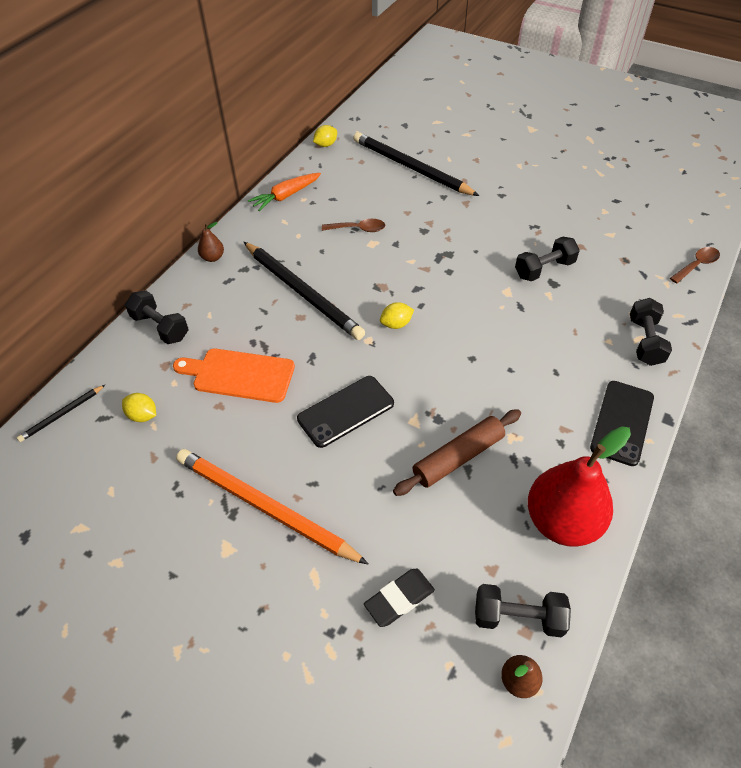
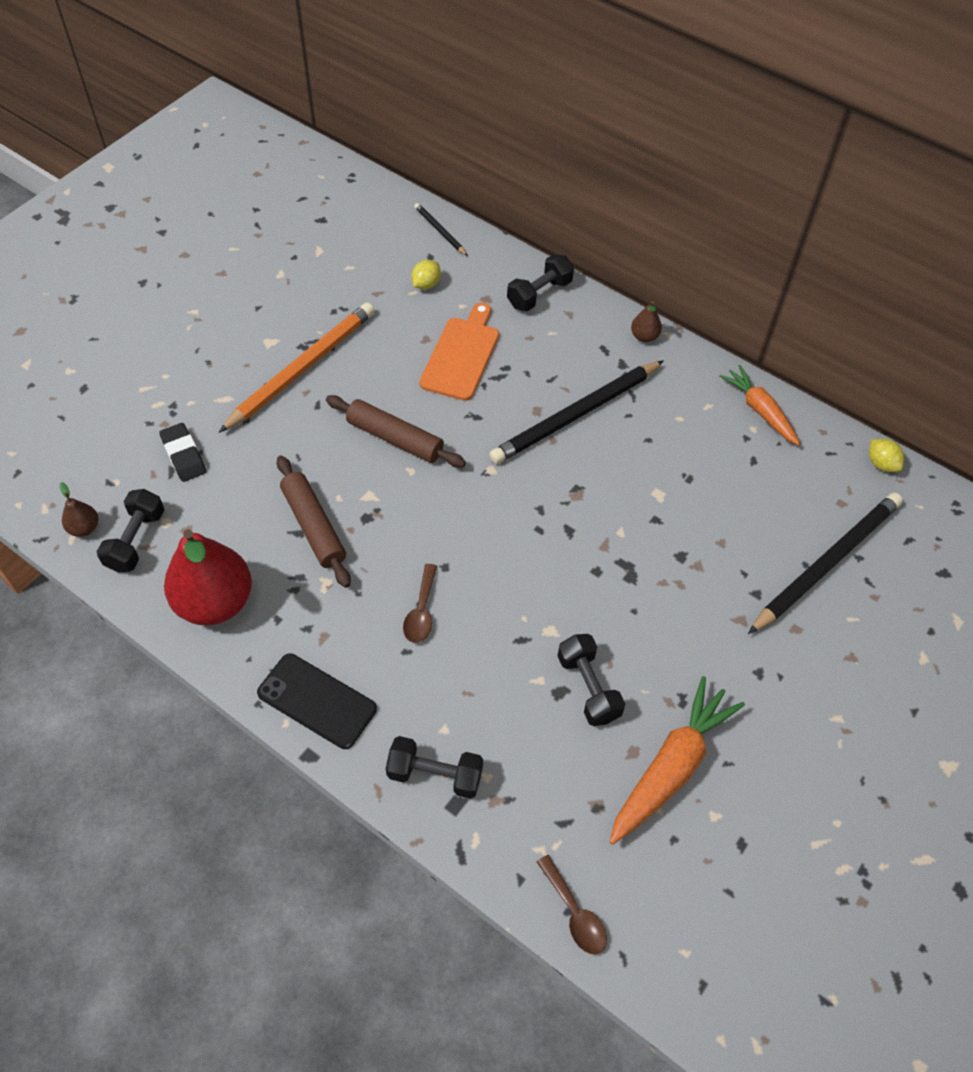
camera: 95 degrees right, 5 degrees up
(346, 411) = (395, 438): black phone -> brown rolling pin
(358, 229) = (687, 481): brown spoon -> brown spoon (421, 611)
(396, 324) = (511, 499): yellow lemon -> none
(582, 229) = (671, 767): none -> orange carrot

